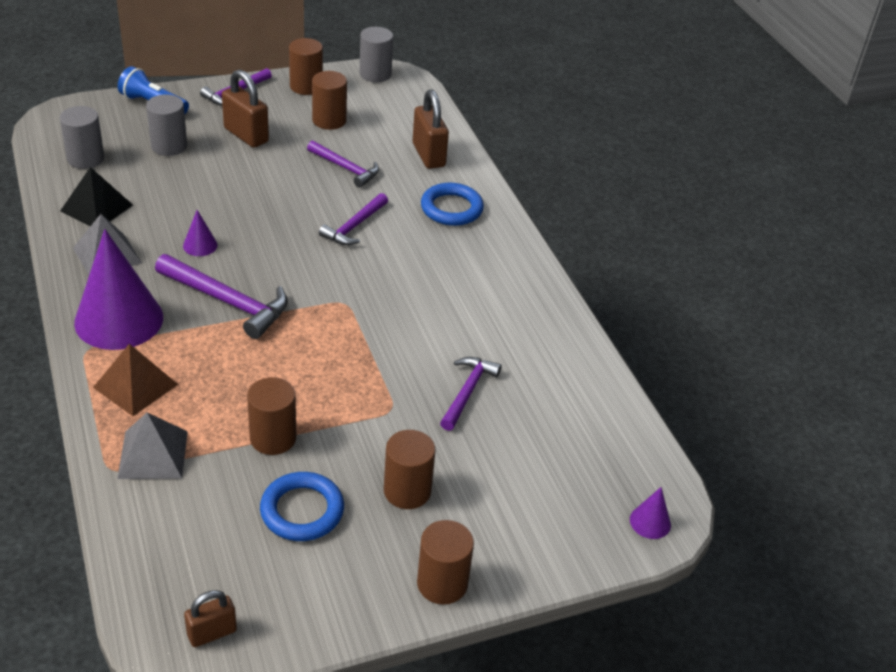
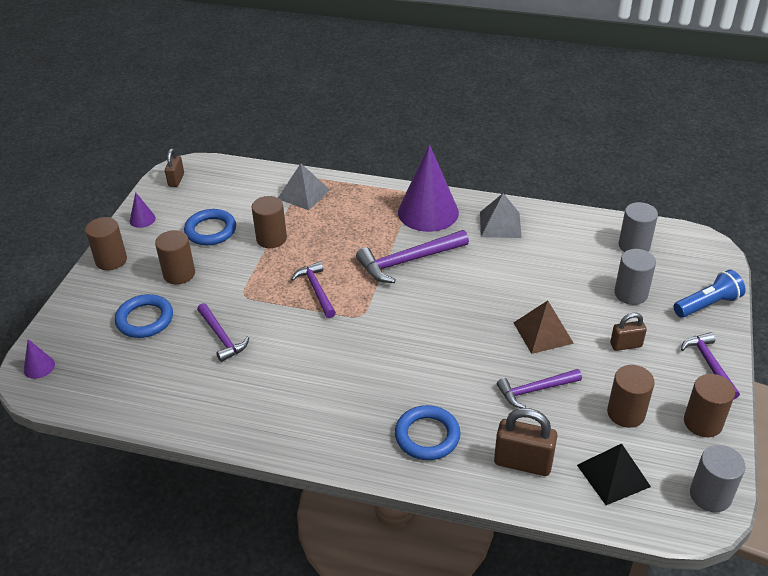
camera: 130 degrees right, 0 degrees up
(97, 208) = (561, 234): black pyramid -> black pyramid (613, 475)
(136, 385) = (363, 202): brown pyramid -> brown pyramid (543, 333)
(200, 245) = (481, 268): purple cone -> purple cone (142, 219)
(246, 135) = (626, 345): brown padlock -> brown padlock, size x0.61
(354, 226) = (446, 359): purple hammer -> purple hammer (316, 290)
(503, 474) = (145, 319): none -> blue ring

